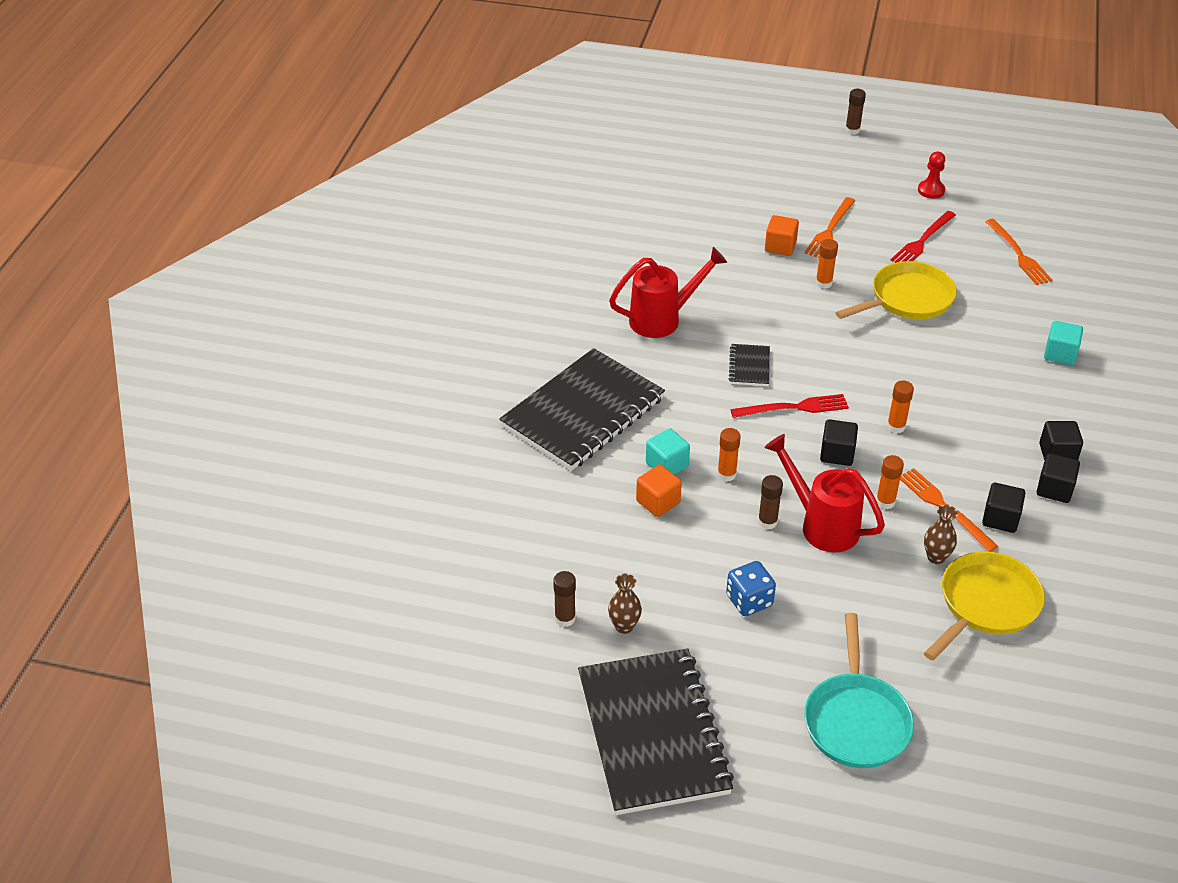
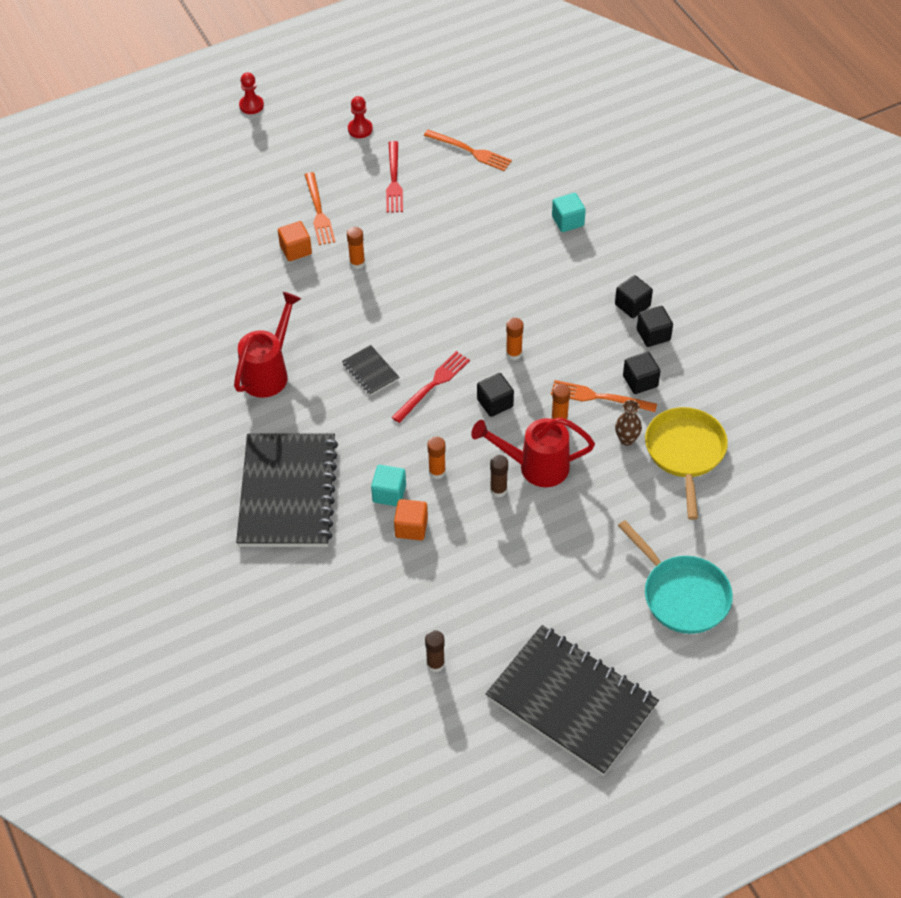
camera: 40 degrees left, 10 degrees up
(624, 626) = (480, 639): brown vase -> none
(749, 601) = (541, 559): blue dice -> none
(852, 130) = (251, 105): brown glue stick -> red pawn
(907, 299) = (428, 240): yellow pan -> none

